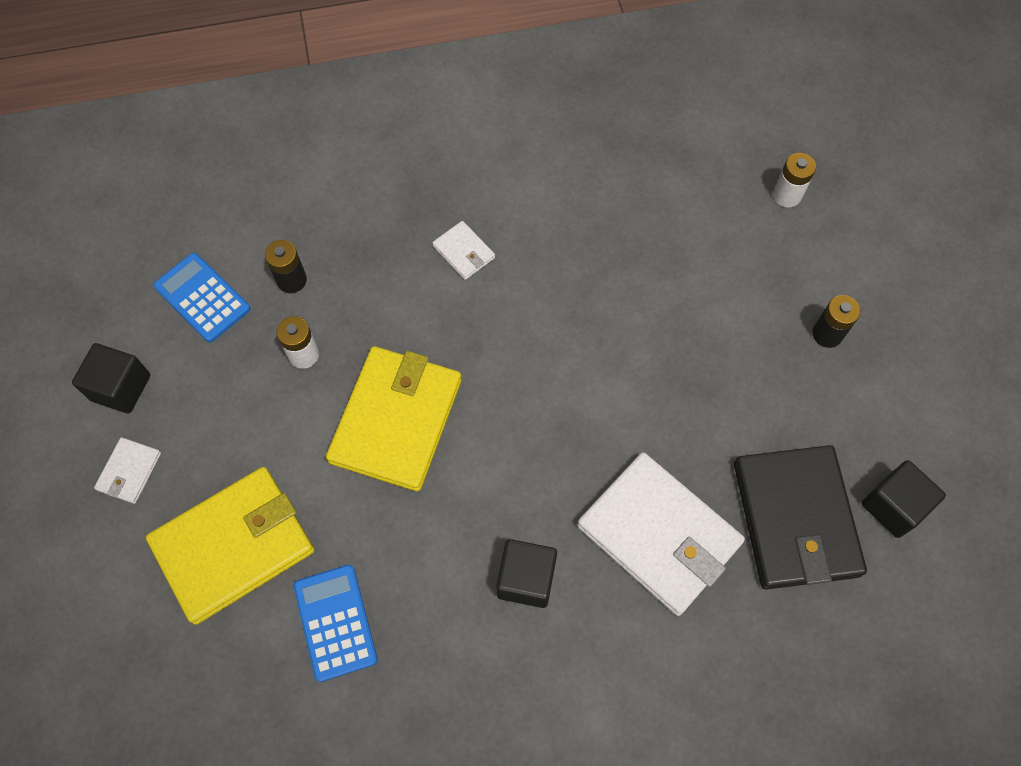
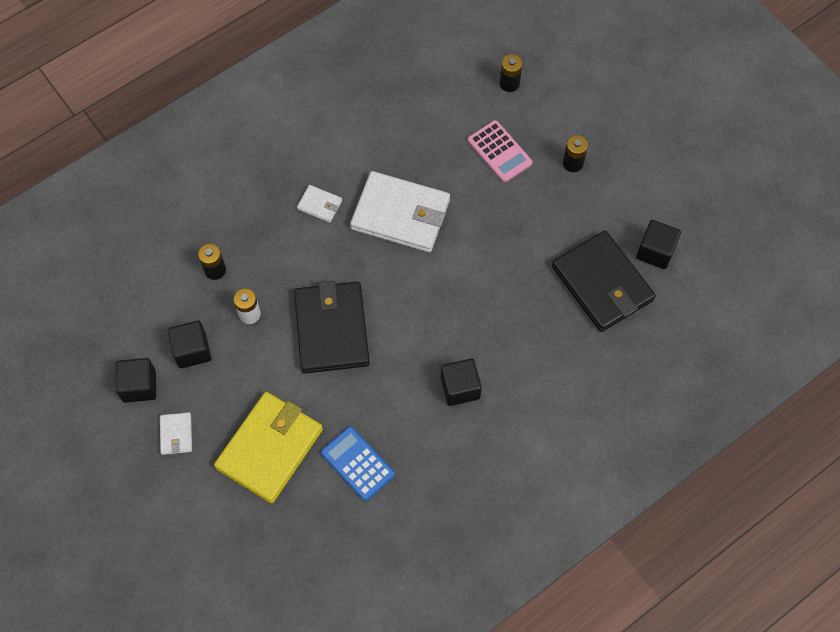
camera: 25 degrees left, 0 degrees up
(202, 298) = (161, 306): blue calculator -> none
(209, 371) = (192, 350): none -> black cube
(396, 420) = (331, 329): yellow wallet -> black wallet
(659, 535) = (526, 327): white wallet -> white wallet (401, 214)
(732, 278) = (499, 152): none -> pink calculator
(787, 195) = (509, 83): white battery -> black battery

